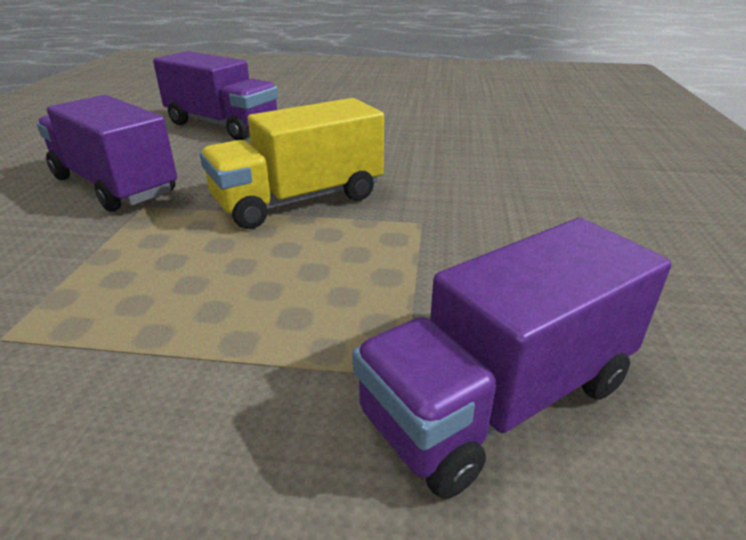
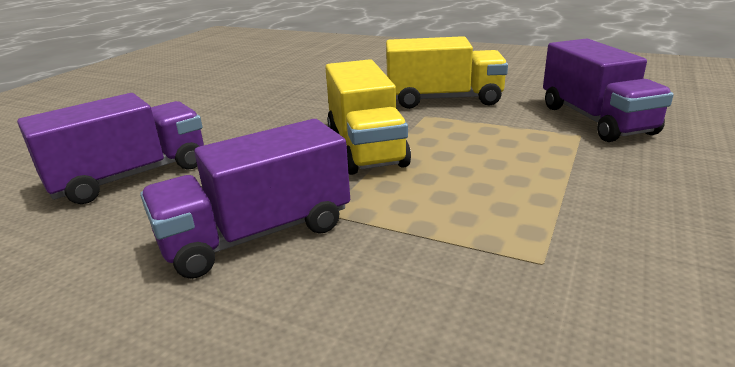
camera: 70 degrees left, 5 degrees down
(494, 228) = (443, 99): none -> yellow truck

